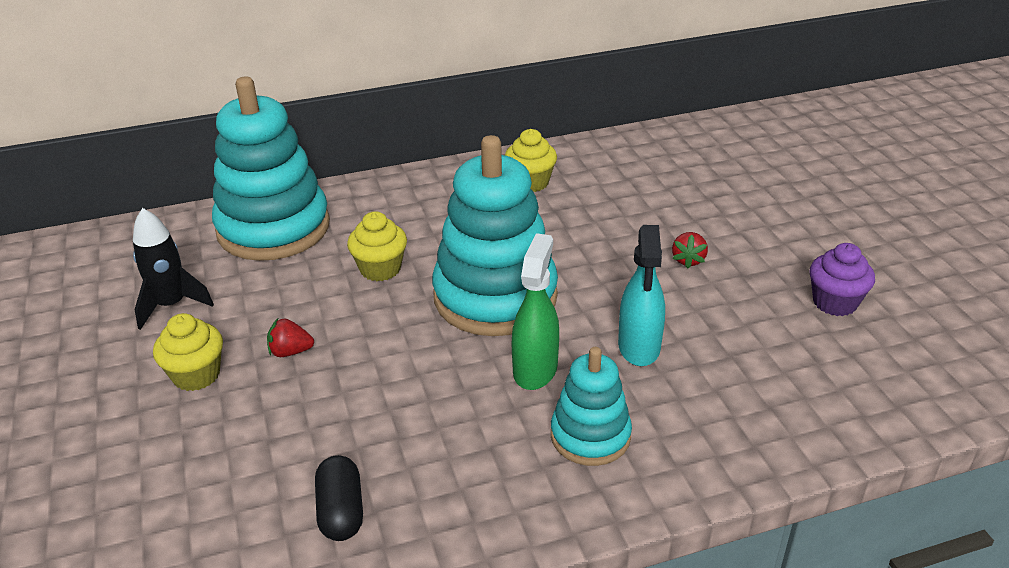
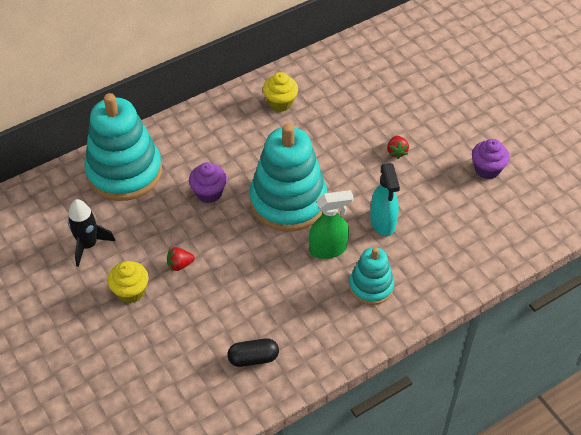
camera: 15 degrees left, 15 degrees up
(341, 511) = (253, 358): black capsule -> black capsule turned 75 degrees counterclockwise
(380, 269) = (209, 193): yellow cupcake -> purple cupcake
(535, 369) = (328, 249): green spray bottle -> green spray bottle turned 75 degrees clockwise

